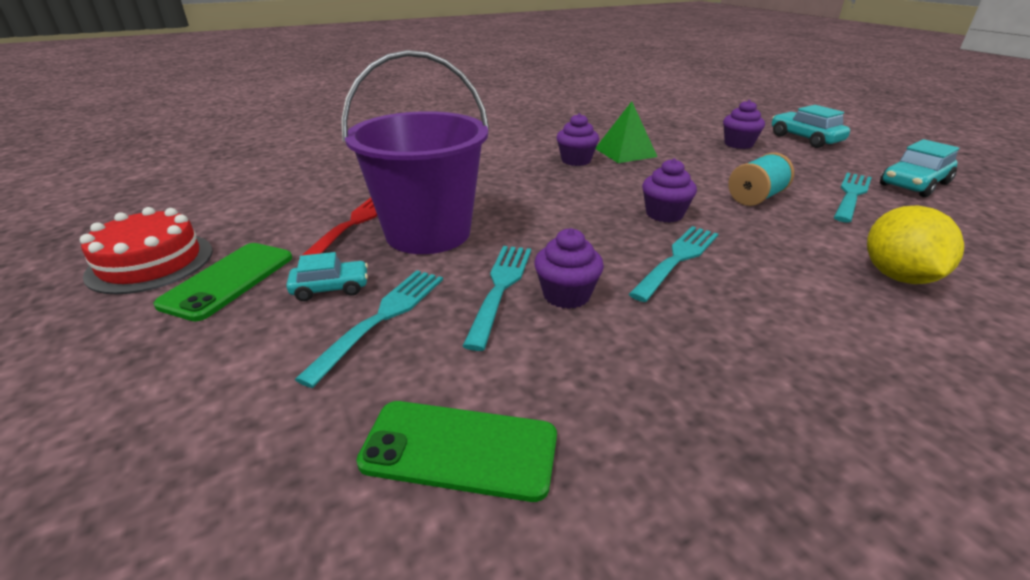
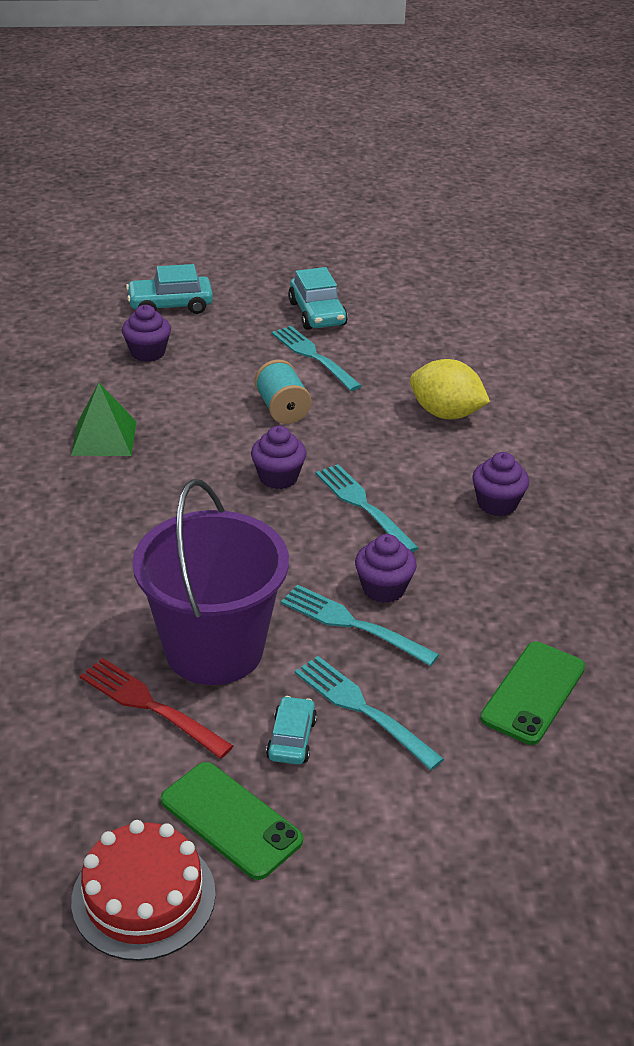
camera: 70 degrees left, 5 degrees up
(576, 160) = (97, 483): purple cupcake -> purple cupcake (497, 504)

